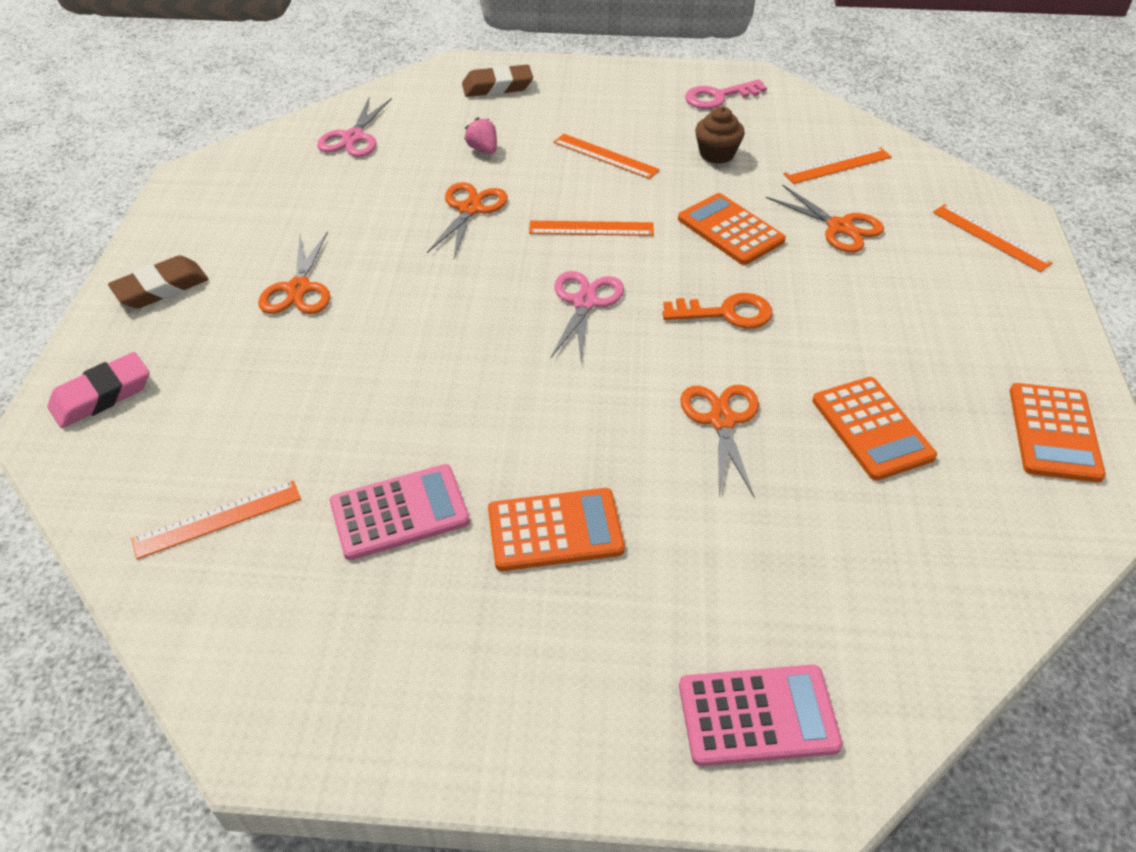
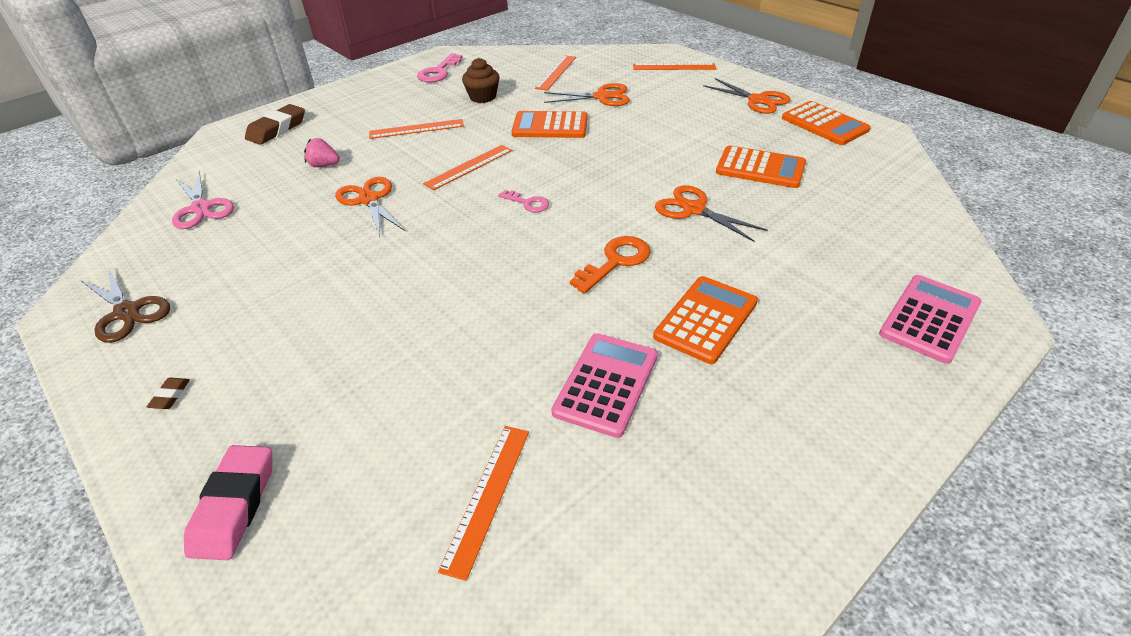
camera: 45 degrees left, 5 degrees down
(161, 288) = (170, 395): brown eraser -> brown eraser, size x0.46
(213, 202) = (127, 312): none -> brown scissors
(298, 289) = (308, 317): orange scissors -> orange scissors (757, 100)
(585, 302) = (528, 203): pink scissors -> pink key
(727, 313) = (613, 162): orange key -> orange key (616, 261)

